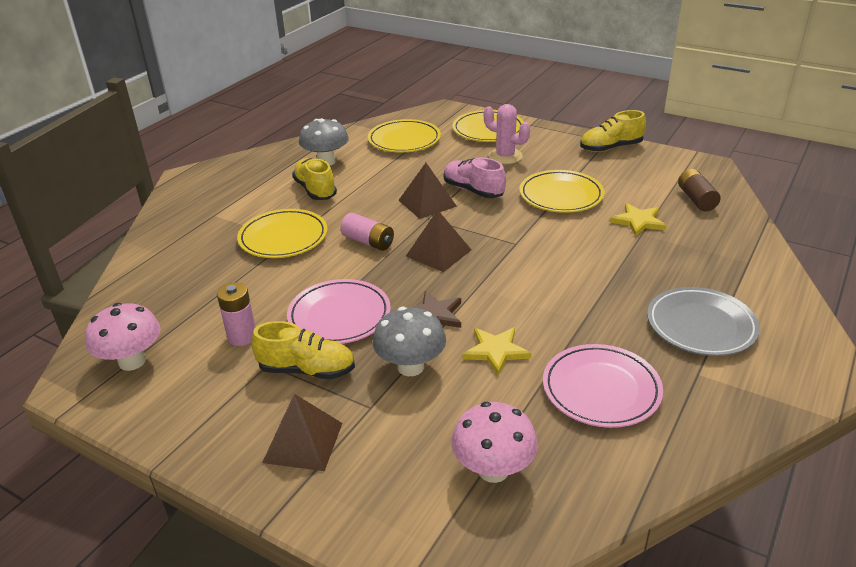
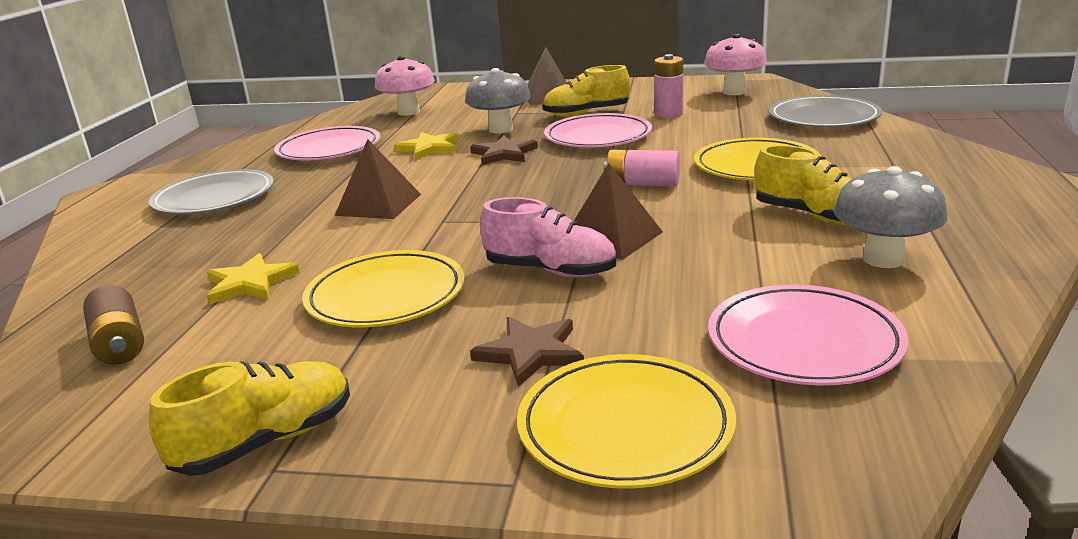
camera: 160 degrees right, 10 degrees down
(153, 281) = (823, 118): none -> grey plate
(404, 140) = (804, 342): yellow plate -> pink plate
(438, 253) = (540, 192): brown pyramid -> brown pyramid (378, 204)
(505, 156) = (530, 353): pink cactus -> brown star

